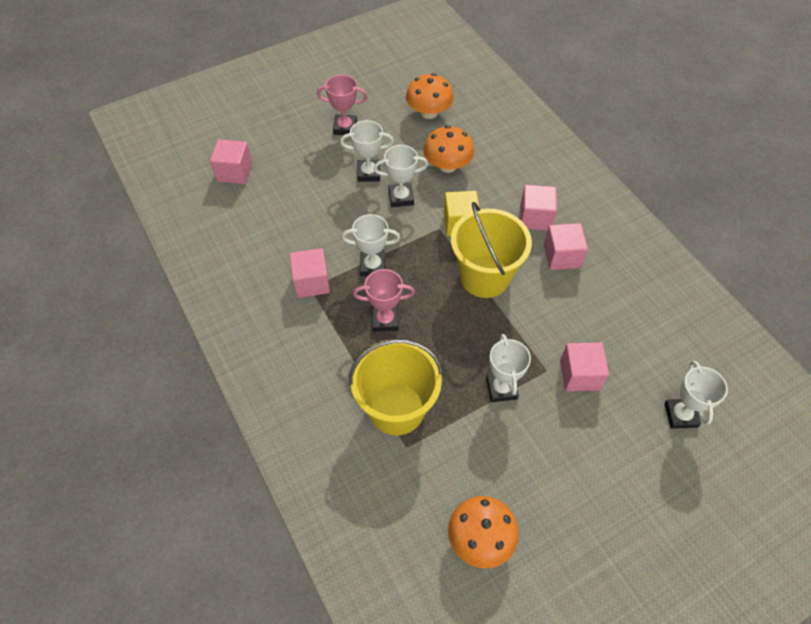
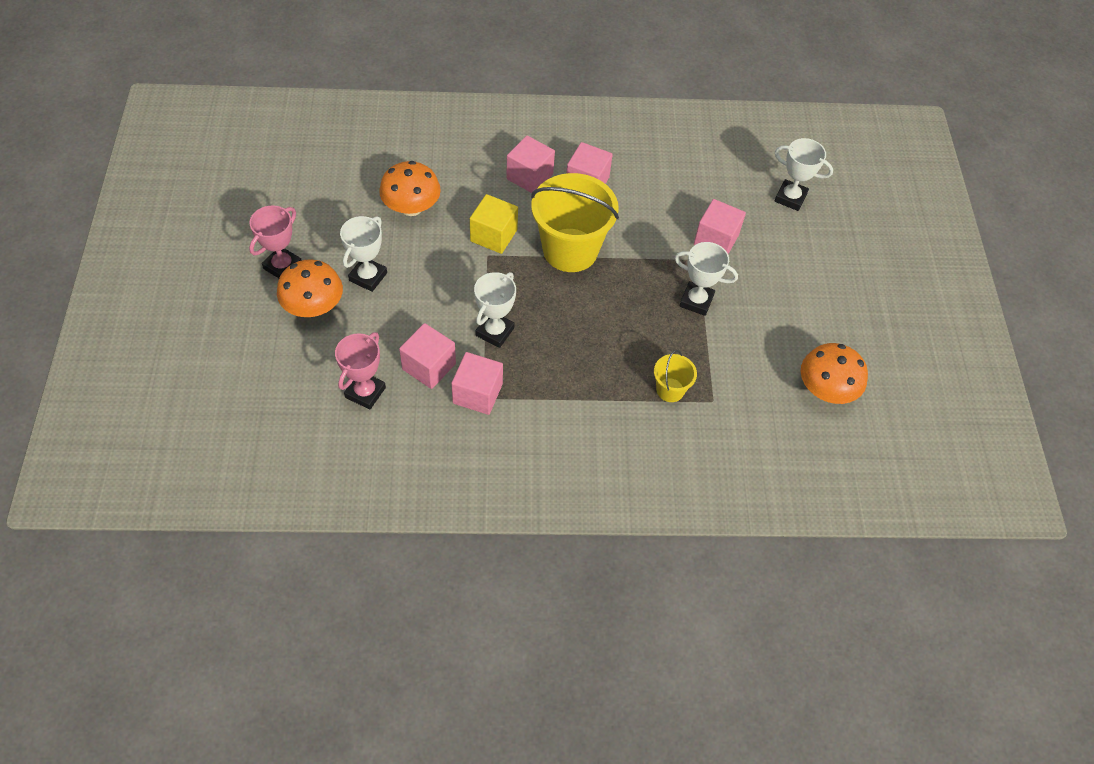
camera: 65 degrees left, 0 degrees up
(234, 172) = (262, 400): pink cube -> pink cube (429, 366)
(385, 320) = (567, 352): pink trophy -> pink trophy (365, 392)
(396, 409) = (670, 390): yellow bucket -> yellow bucket, size x0.47
(401, 197) = (423, 266): white trophy -> none
(429, 112) = (324, 184): orange mushroom -> orange mushroom (313, 306)

